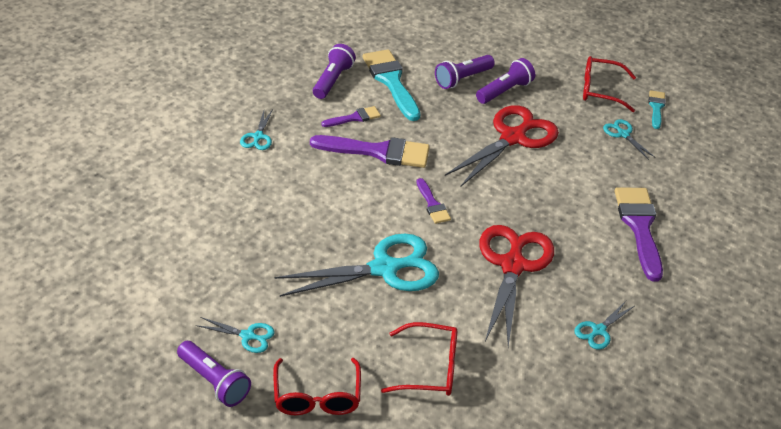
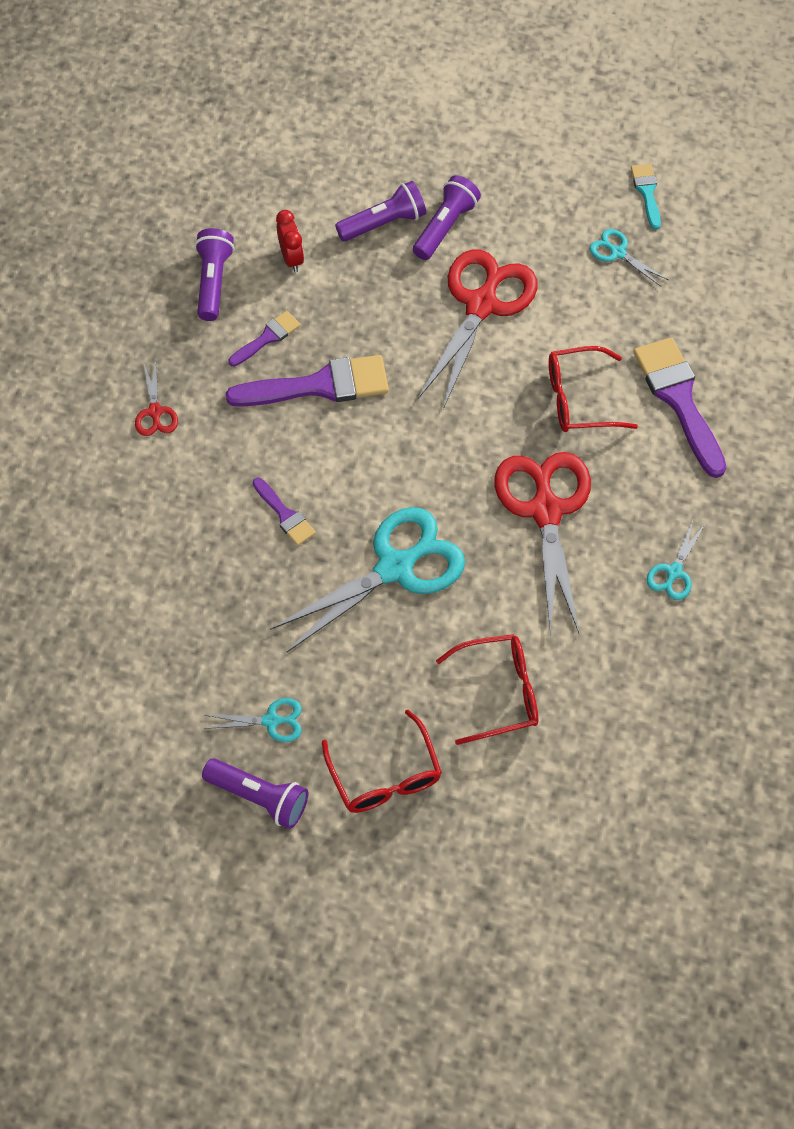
camera: 15 degrees left, 20 degrees up
(258, 137) = (155, 412): turquoise scissors -> red scissors
(391, 81) = (291, 258): turquoise brush -> red clock
(432, 204) = (418, 448): purple brush -> purple brush (285, 515)
(462, 79) = (383, 223): purple flashlight -> purple flashlight turned 150 degrees counterclockwise
(601, 90) = (568, 184): red glasses -> red glasses (580, 399)

